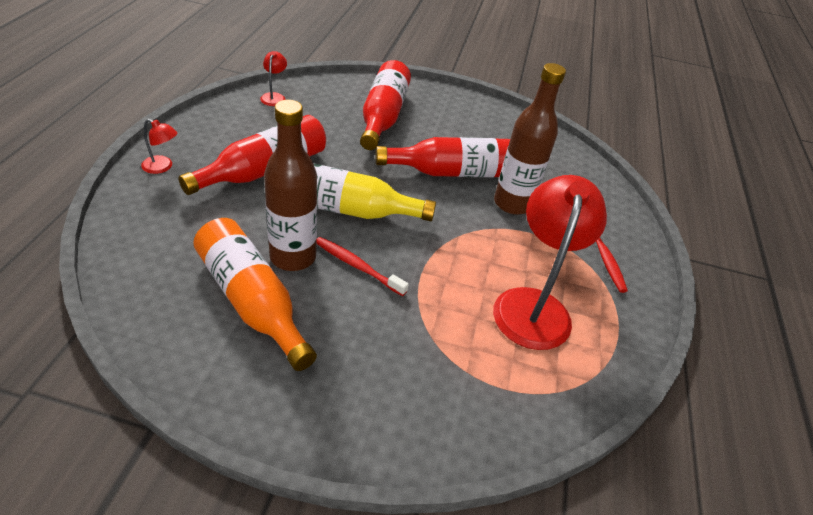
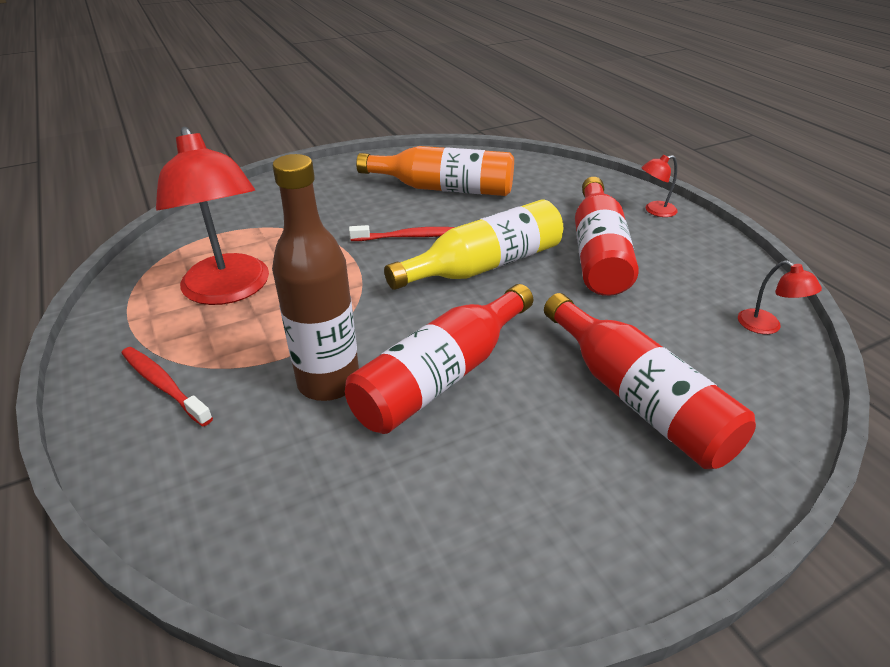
camera: 145 degrees right, 5 degrees down
(293, 257) = (461, 217): brown bottle -> none

